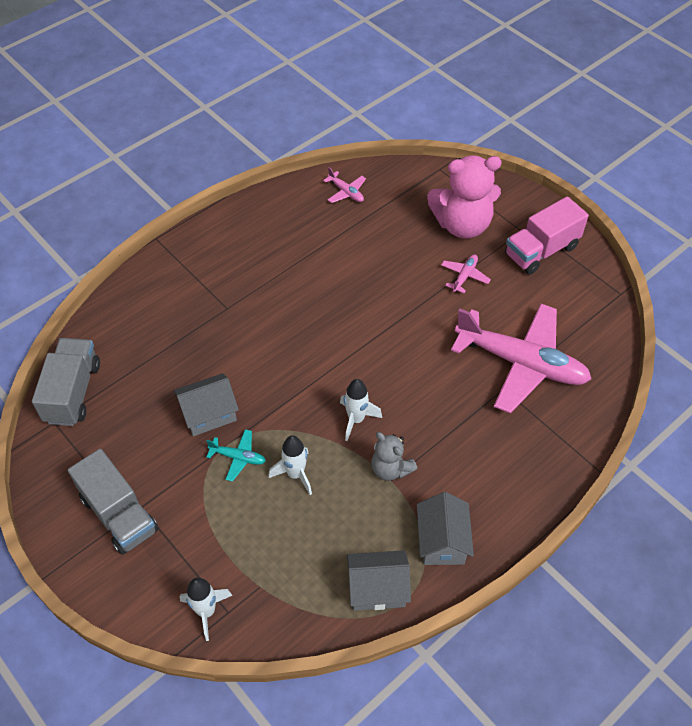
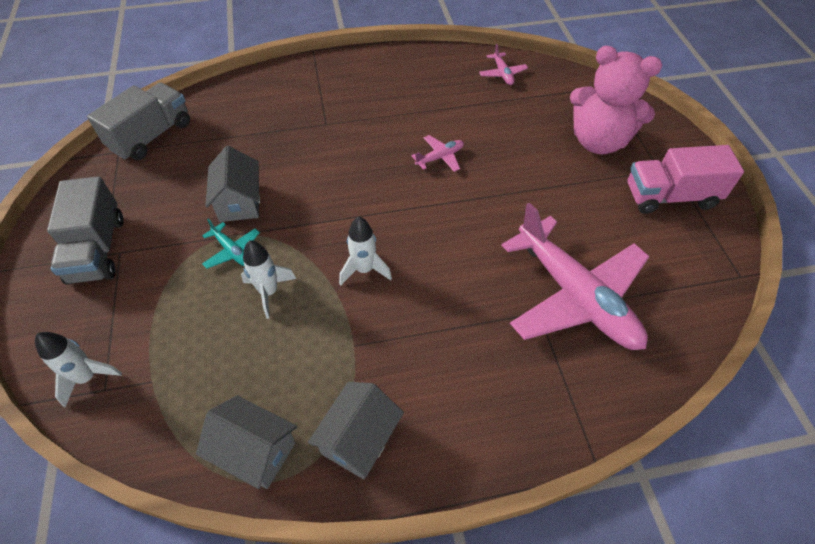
camera: 30 degrees right, 0 degrees up
(209, 414) = (239, 202): grey house -> grey house turned 75 degrees clockwise
(390, 469) = (362, 334): grey teddy bear -> none
(464, 276) = (569, 187): pink plane -> pink plane (440, 157)

